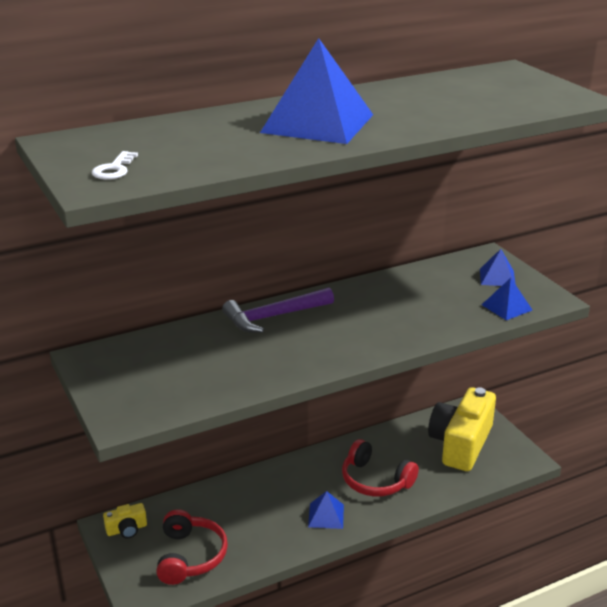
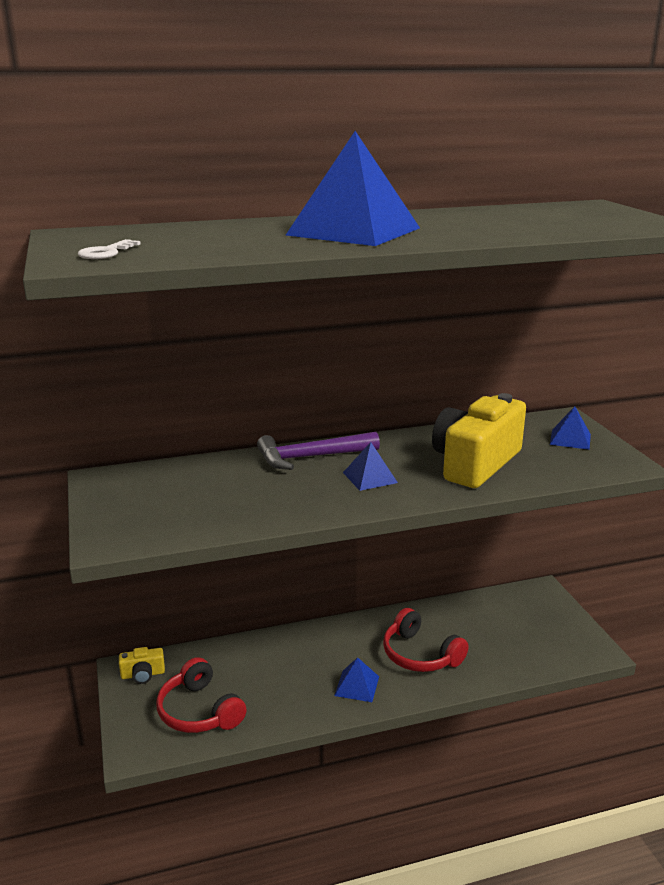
camera: 10 degrees right, 5 degrees down
(190, 556) = (199, 711): red headphones -> red headphones turned 135 degrees clockwise
(461, 444) = (523, 626): yellow camera -> yellow camera (475, 463)
(506, 307) = (574, 468): blue pyramid -> blue pyramid (370, 477)

